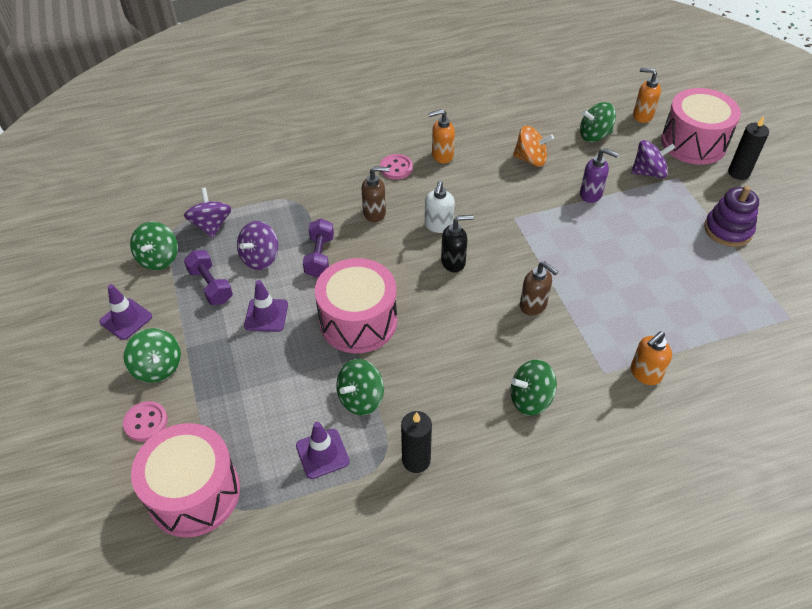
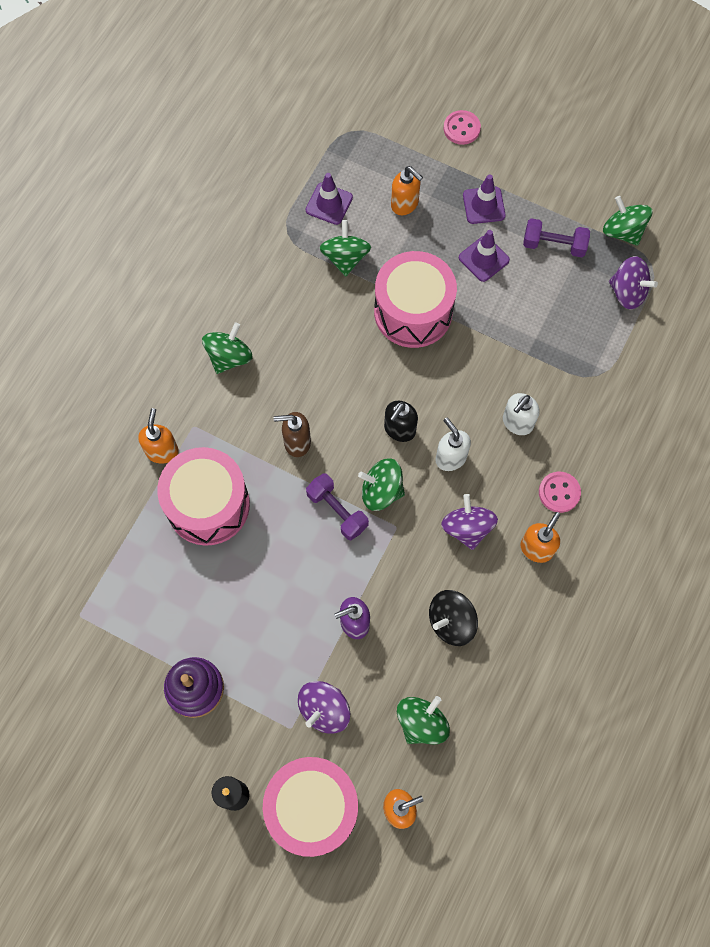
camera: 135 degrees right, 20 degrees up
(126, 319) = (574, 172): purple traffic cone -> purple traffic cone (483, 205)
(158, 367) = (504, 163): green spinning top -> green spinning top (381, 491)
(194, 493) = (377, 120): pink drum -> pink drum (208, 505)
(260, 258) = (550, 299): purple spinning top -> purple spinning top (467, 528)
(267, 400) = (405, 204): none -> orange soap dispenser
(320, 256) = (508, 340): purple dumbbell -> purple dumbbell (337, 511)
(375, 213) = (517, 423): brown soap dispenser -> white soap dispenser
(416, 460) = (265, 249): black candle -> none
(530, 159) = (451, 622): orange spinning top -> black spinning top

